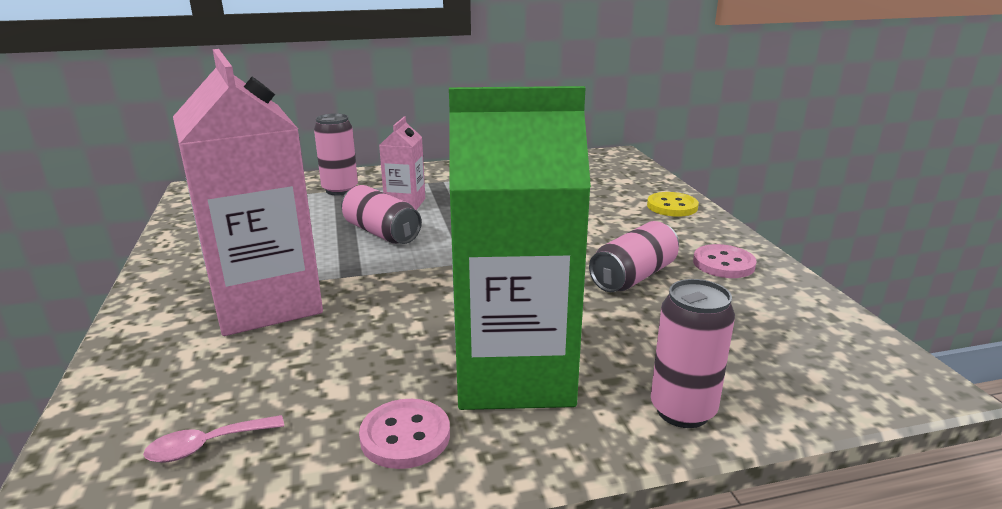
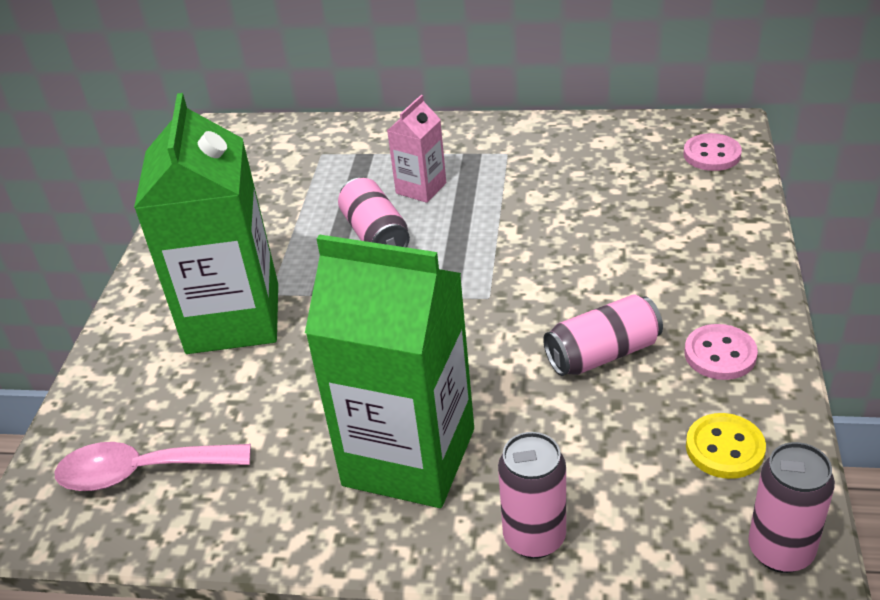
camera: 25 degrees right, 15 degrees up
(206, 446) = (141, 472): pink spoon -> pink spoon, size x1.83
(266, 303) = (233, 318): pink carton -> green carton
(340, 190) = (362, 153): pink can -> pink can (780, 551)
(405, 436) = (287, 502): pink button -> pink button (712, 154)
(672, 206) = (729, 244): yellow button -> yellow button (725, 448)

